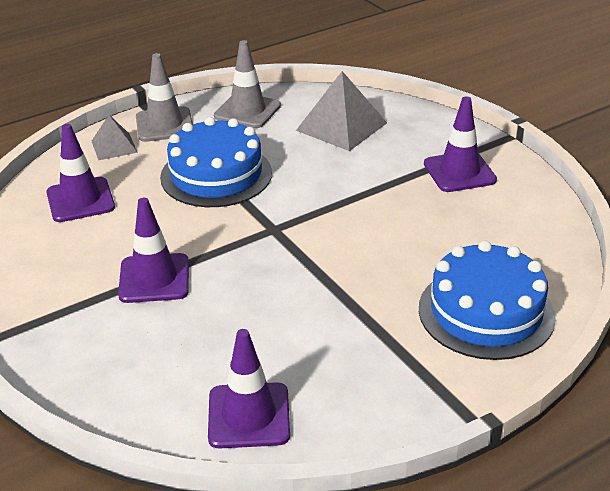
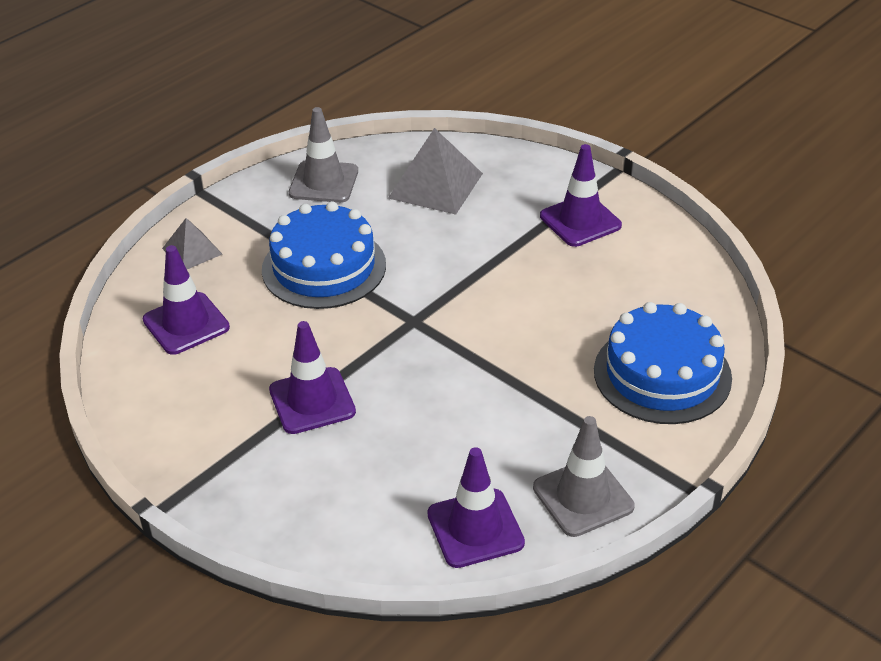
camera: 15 degrees left, 5 degrees up
(164, 125) = (237, 214): grey traffic cone -> grey traffic cone (583, 497)

